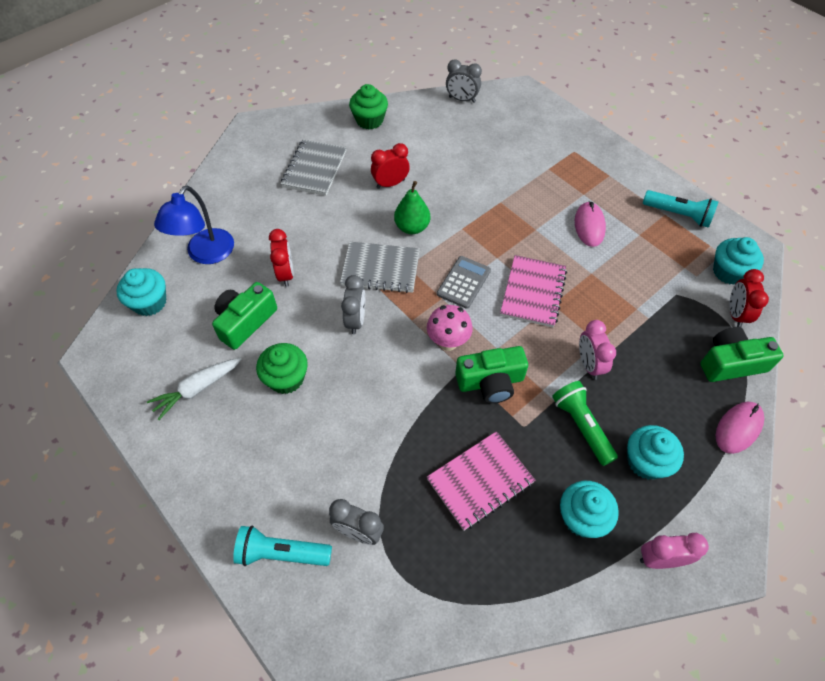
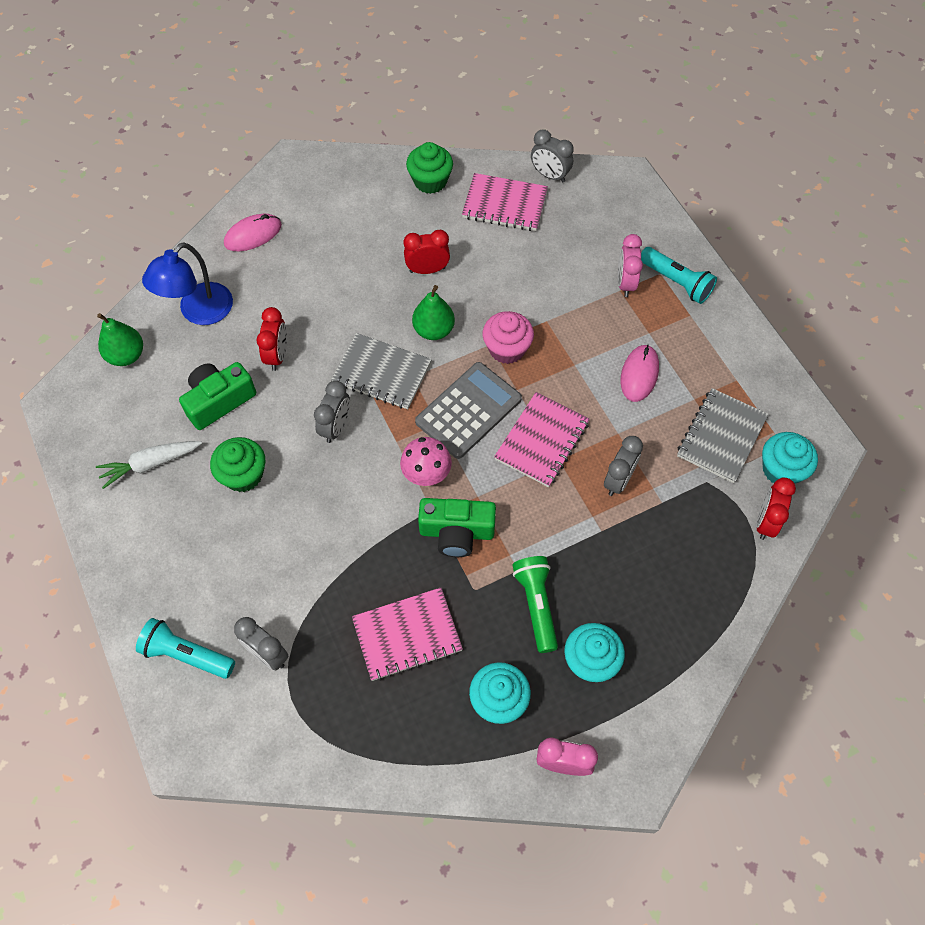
camera: 15 degrees right, 5 degrees up
(149, 302) = (126, 355): turquoise cupcake -> green pear
(314, 169) = (347, 232): grey notebook -> grey notebook (721, 437)
(435, 126) = (504, 205): none -> pink notebook
(463, 282) = (468, 410): grey calculator -> grey calculator, size x1.51
(477, 229) = (507, 349): none -> pink cupcake
(589, 364) = (572, 539): pink clock -> pink clock (625, 283)
(607, 309) = (618, 480): none -> grey clock
(678, 215) = (752, 384): turquoise flashlight -> turquoise flashlight (676, 282)
(731, 363) = (734, 577): green camera -> none
(738, 428) = (708, 651): pink mouse -> pink mouse (253, 235)

